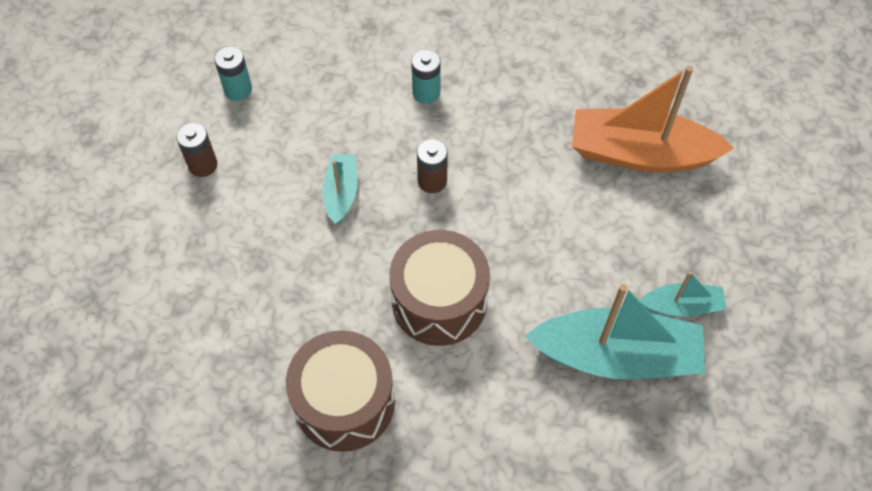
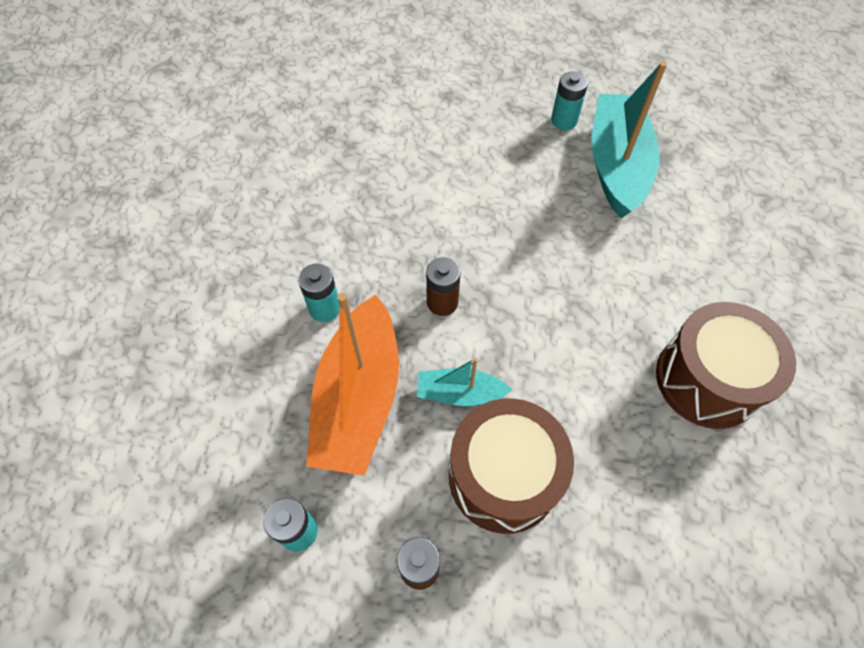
camera: 90 degrees left, 0 degrees up
(439, 301) = (583, 296): brown drum -> brown drum (503, 476)
(640, 154) = (411, 135): orange boat -> orange boat (359, 398)
(682, 306) = (564, 120): turquoise boat -> turquoise battery

